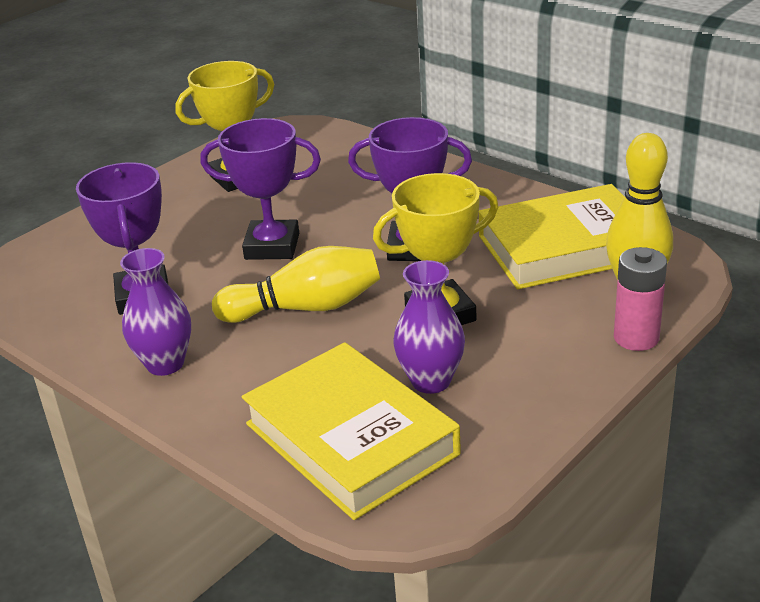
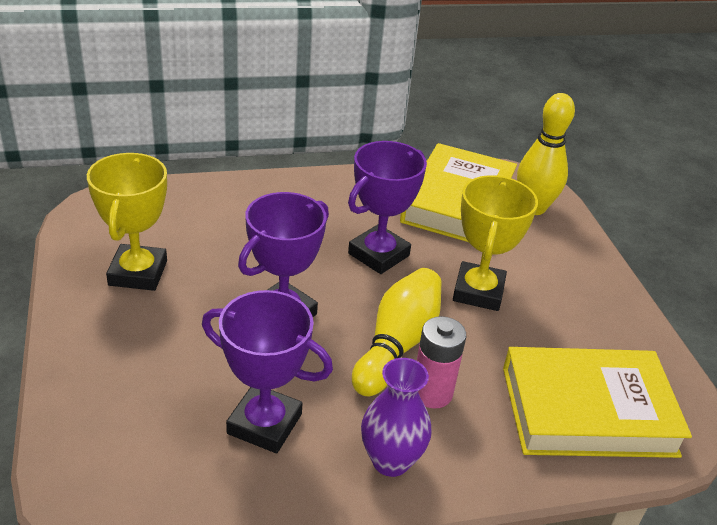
camera: 60 degrees left, 5 degrees up
(431, 381) = (554, 339): purple vase -> none
(636, 338) = (586, 239): pink battery -> pink battery (432, 393)

